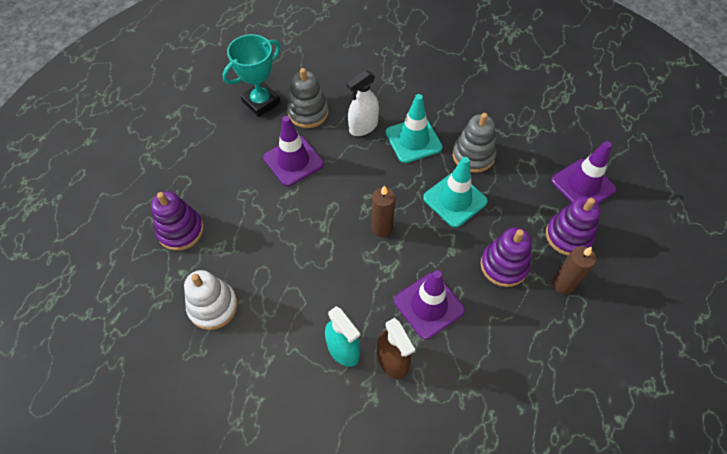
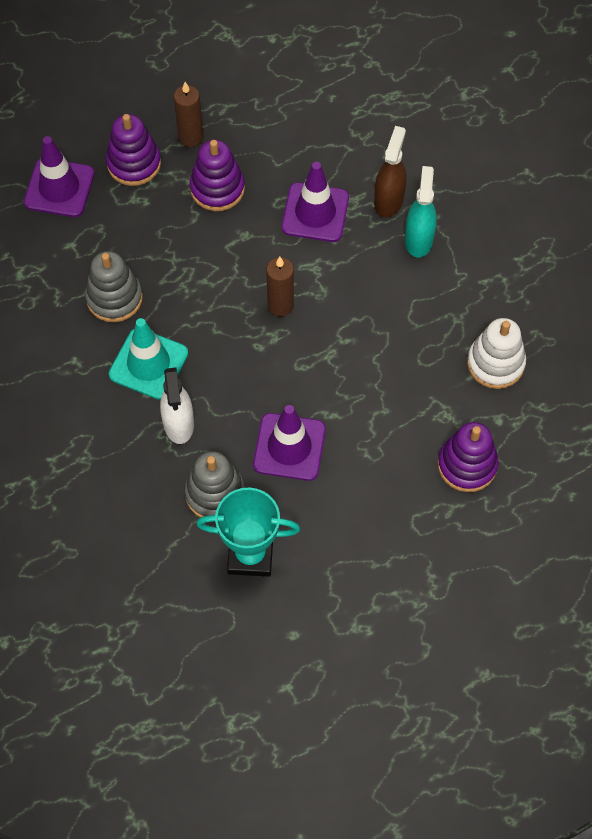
camera: 135 degrees left, 5 degrees up
(363, 127) = (179, 424): white spray bottle -> white spray bottle turned 75 degrees clockwise
(455, 199) = (186, 274): turquoise traffic cone -> none

